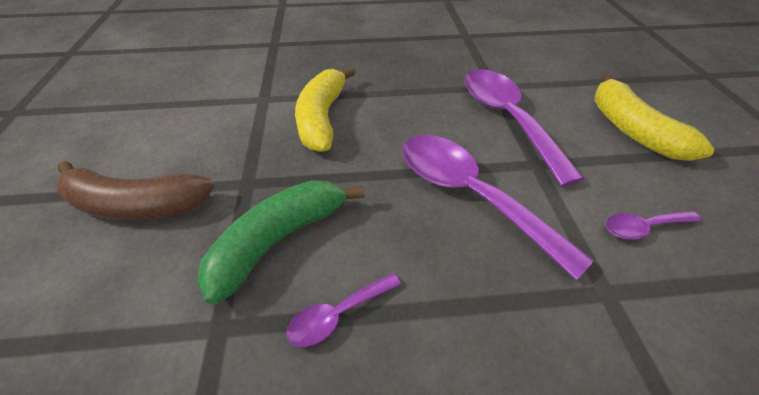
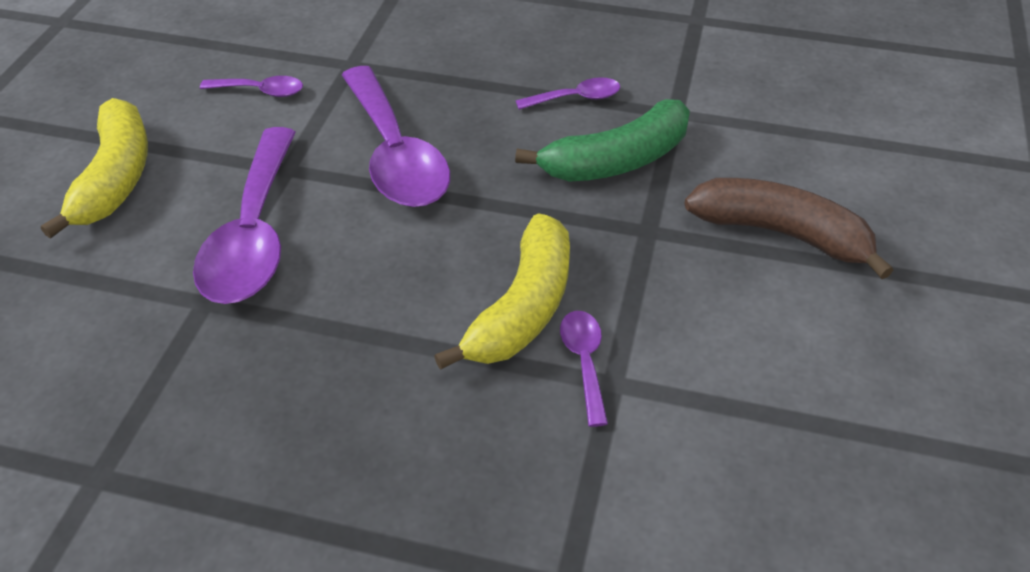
camera: 160 degrees left, 0 degrees up
(280, 103) = (584, 362): none -> purple spoon

